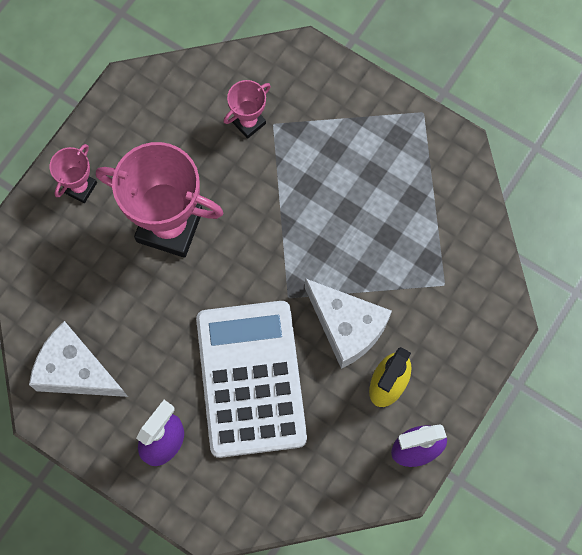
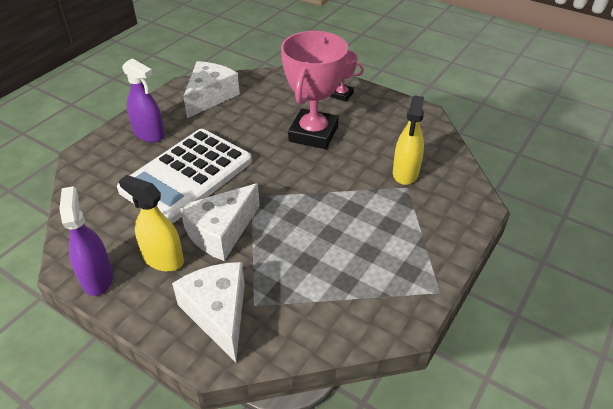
camera: 90 degrees right, 30 degrees down
(248, 122) = (405, 173): pink trophy -> yellow spray bottle
(251, 379) = (187, 176): white calculator -> white calculator turned 135 degrees clockwise
(456, 318) = (218, 313): none -> white cheese

